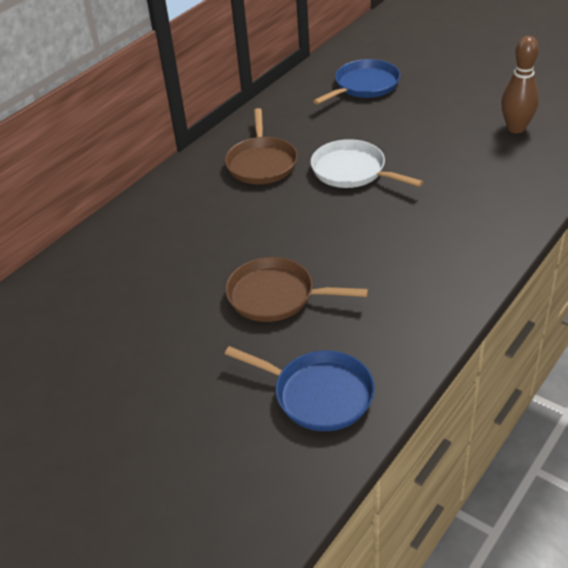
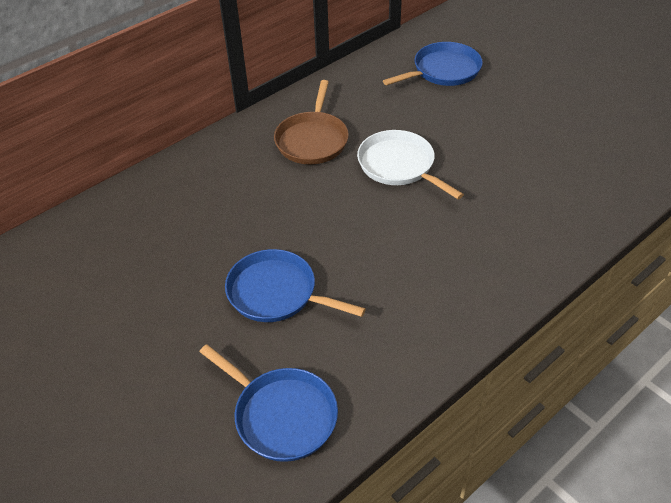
camera: 10 degrees right, 5 degrees up
(275, 296) = (276, 293): brown pan -> blue pan
(516, 128) = (584, 148): brown bowling pin -> none

